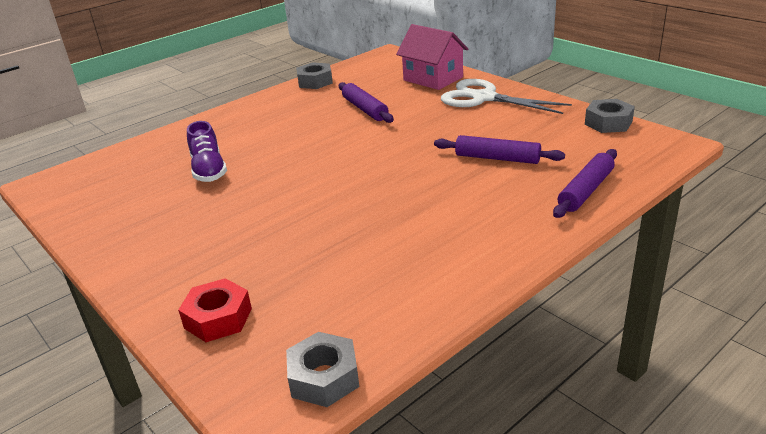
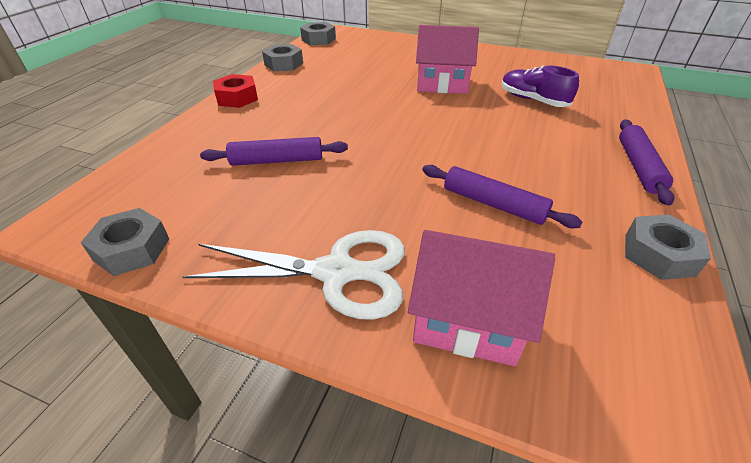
camera: 150 degrees right, 10 degrees up
(218, 318) = (389, 44): red nut -> red nut (237, 98)
(260, 209) = (442, 84): none -> pink house
(433, 304) = (283, 64): none -> grey nut
(586, 190) = (185, 142): purple rolling pin -> purple rolling pin (638, 167)

